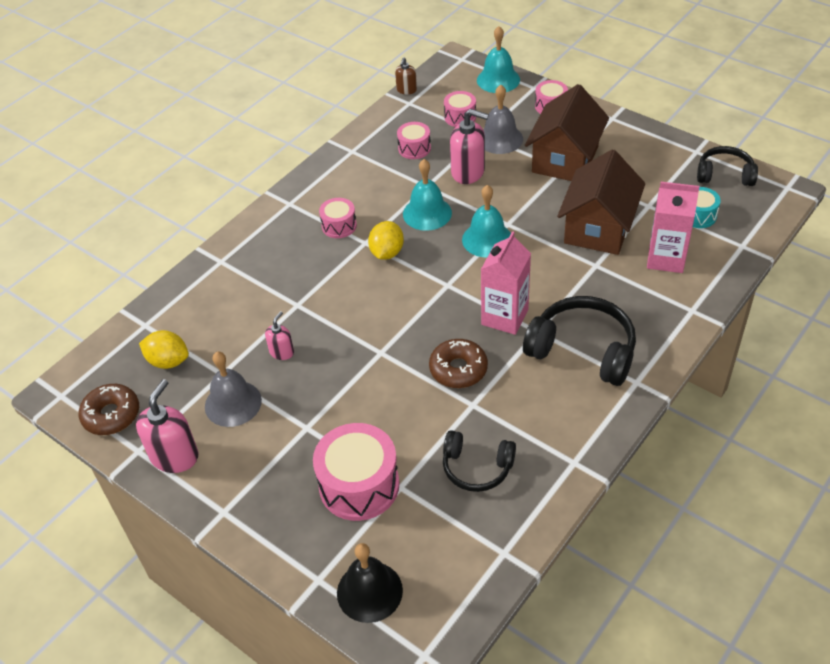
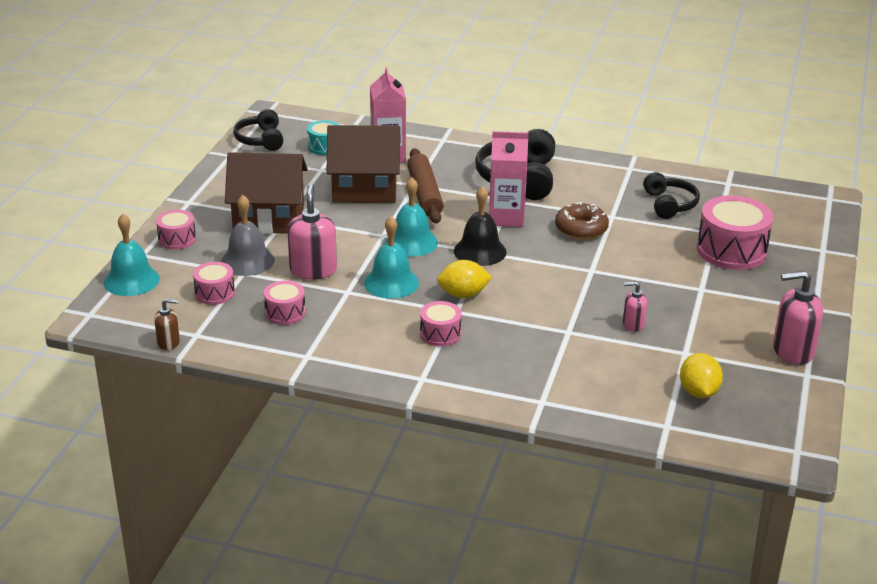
camera: 115 degrees left, 15 degrees down
(111, 415) = (787, 406): brown donut -> none
(233, 403) = (711, 336): grey bell -> none
(369, 591) = (809, 227): black bell -> black bell (480, 251)
(574, 268) = (424, 194): none -> brown rolling pin

